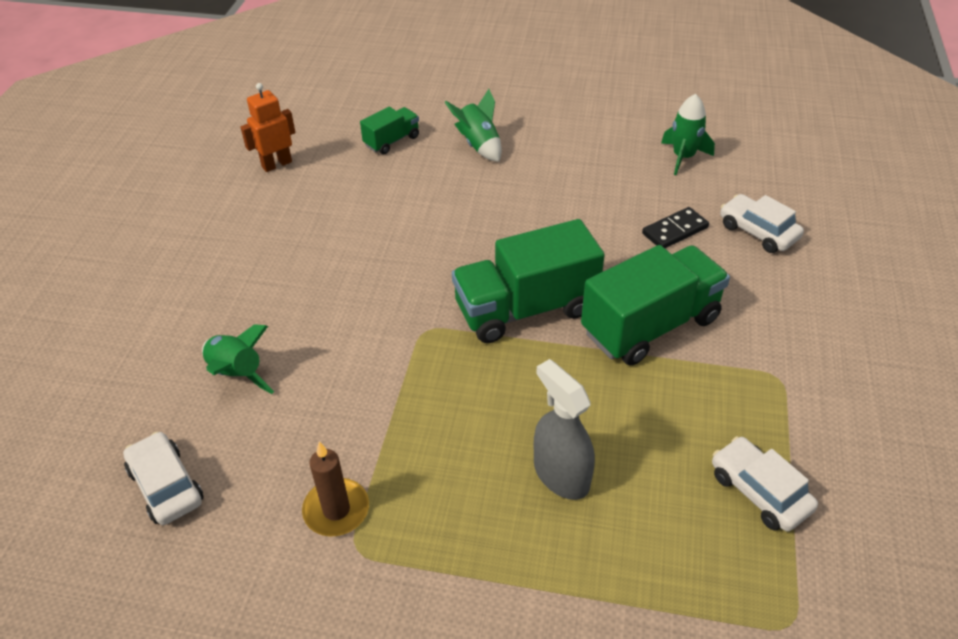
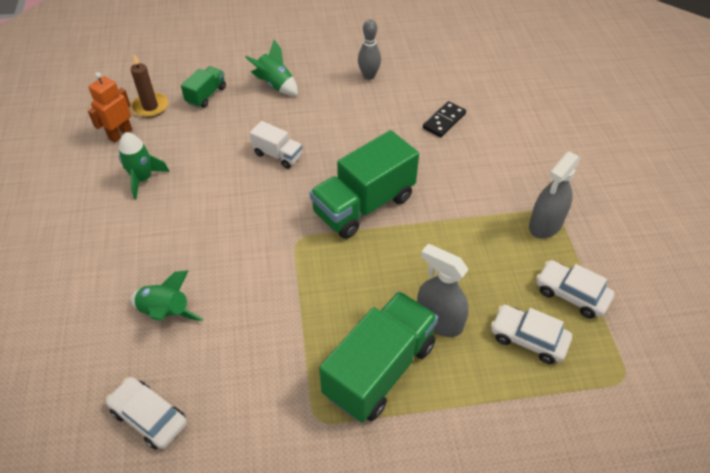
camera: 20 degrees left, 5 degrees up
(336, 510) = (290, 395): brown candle -> brown candle (150, 107)
(445, 226) = (278, 155): none -> white truck
(599, 157) = (369, 76): none -> grey bowling pin
(650, 325) = (455, 195): green truck -> green truck (379, 369)
(683, 157) = (428, 64): green rocket -> green rocket (143, 179)
(758, 232) = (499, 109): white car -> white car (528, 339)
(760, 392) = (545, 224): none -> grey spray bottle

